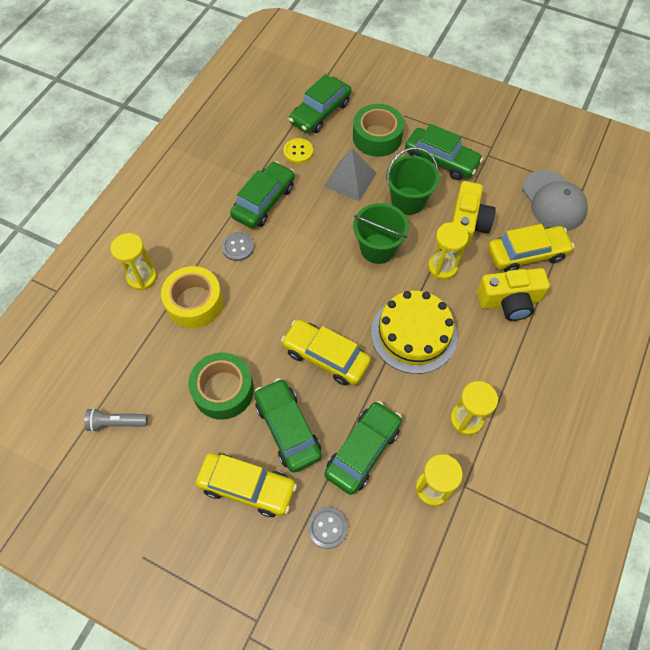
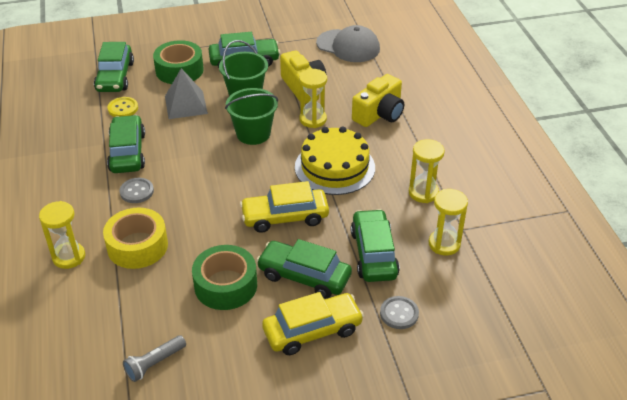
camera: 40 degrees left, 20 degrees down
(526, 254) = (362, 83): yellow car -> none

